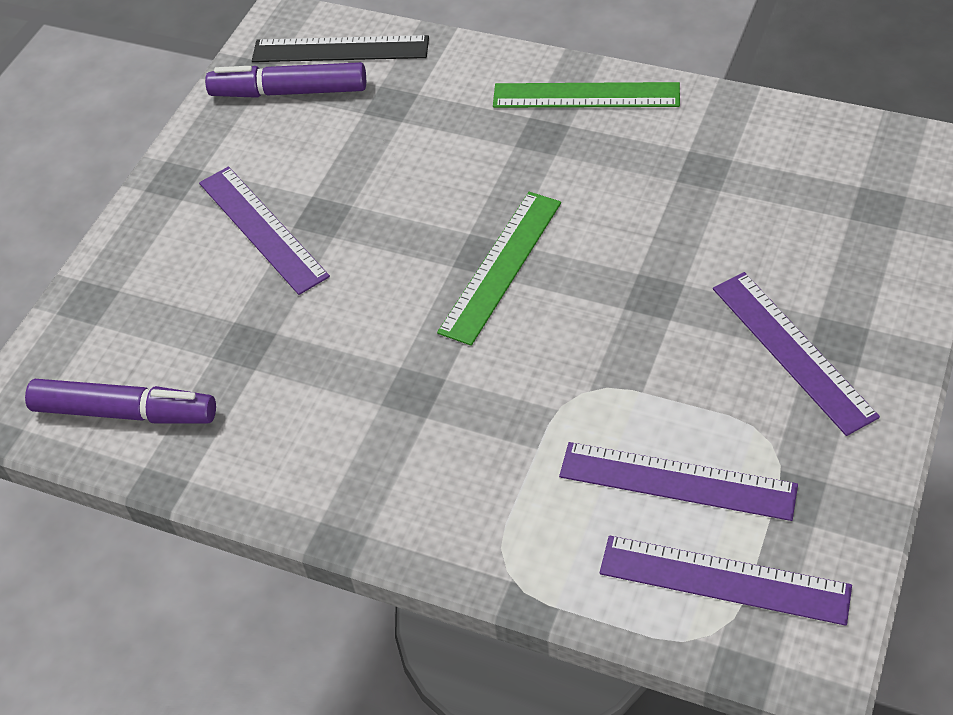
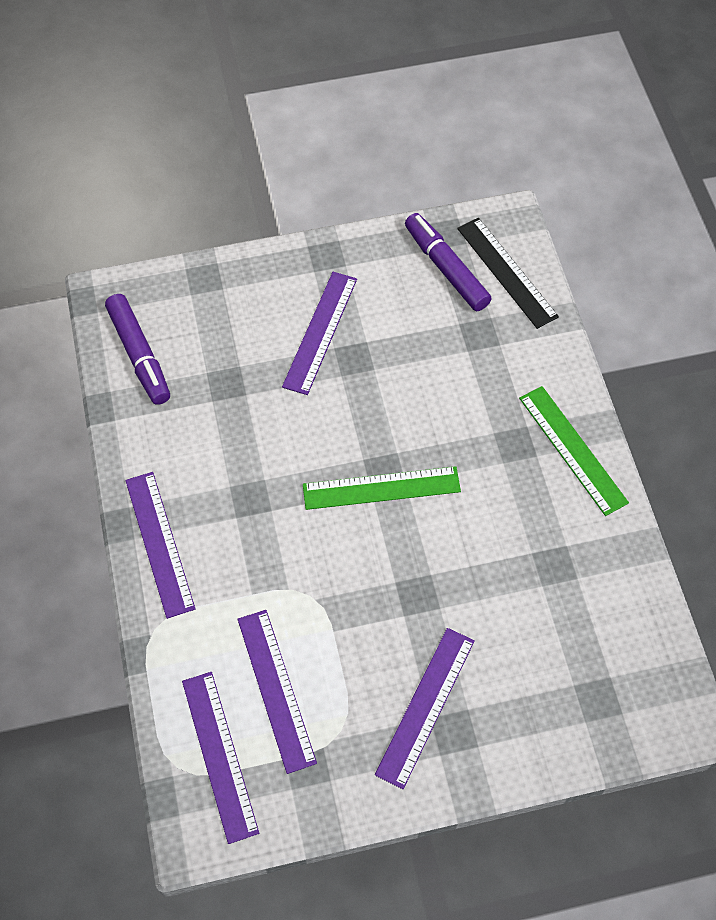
camera: 50 degrees right, 10 degrees up
(397, 511) = (160, 543): none -> purple ruler

